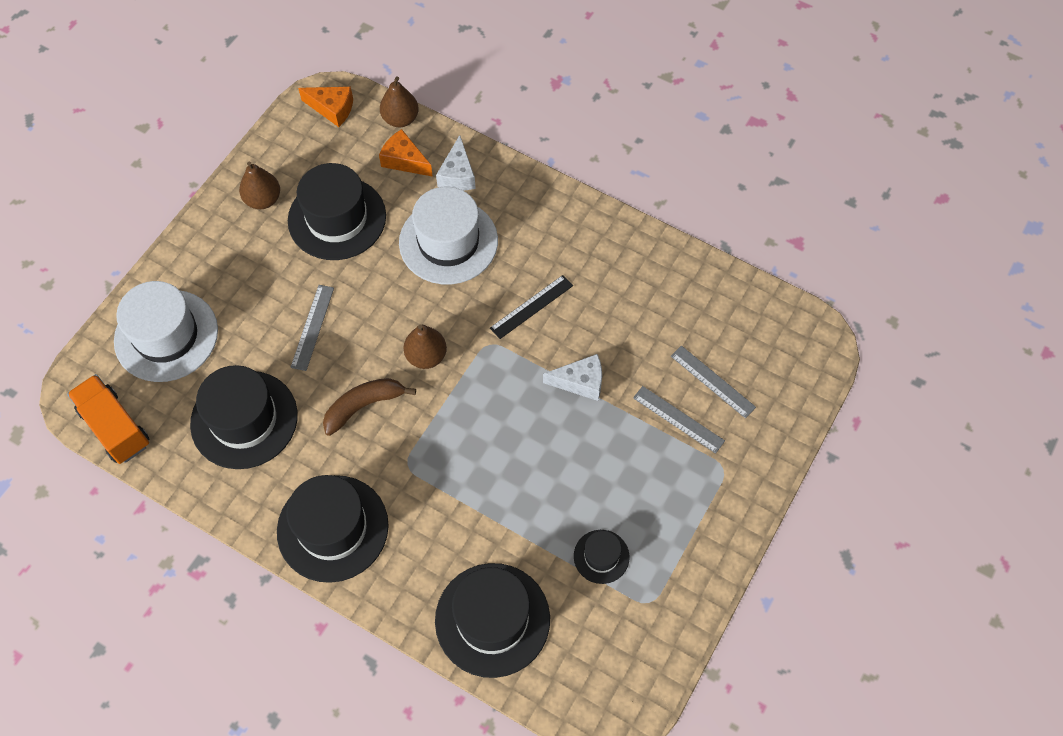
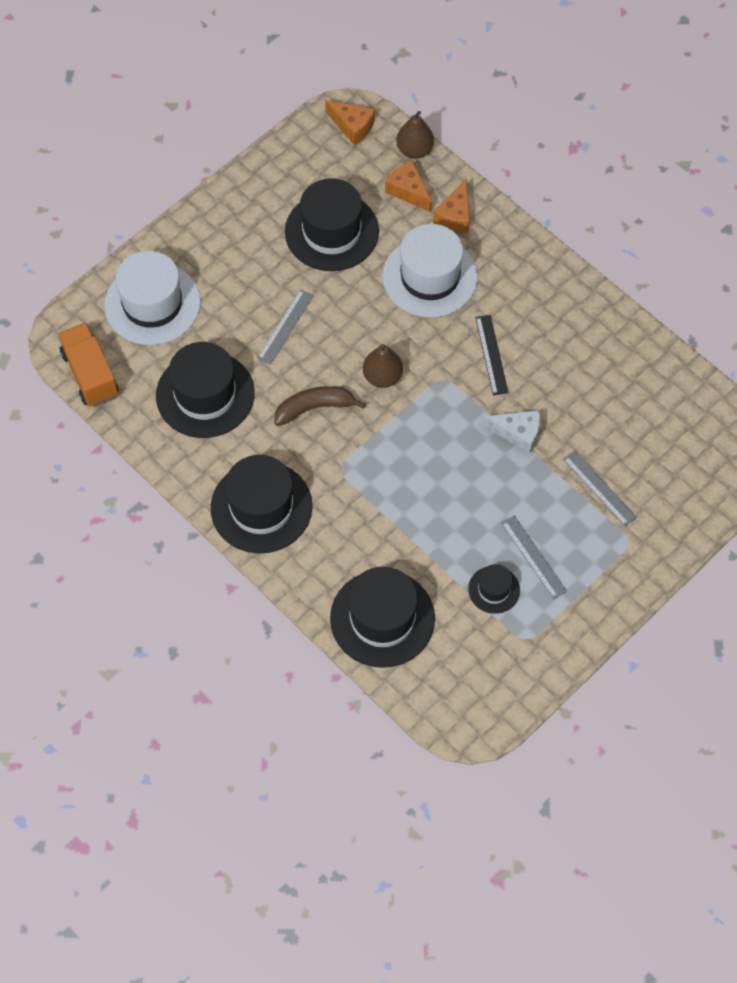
camera: 15 degrees right, 0 degrees up
(263, 200) = (267, 199): brown pear -> none
(457, 175) = (455, 216): white cheese -> orange cheese
(531, 307) = (491, 355): black ruler -> black ruler turned 75 degrees counterclockwise
(712, 381) = (642, 462): grey ruler -> grey ruler (533, 557)

